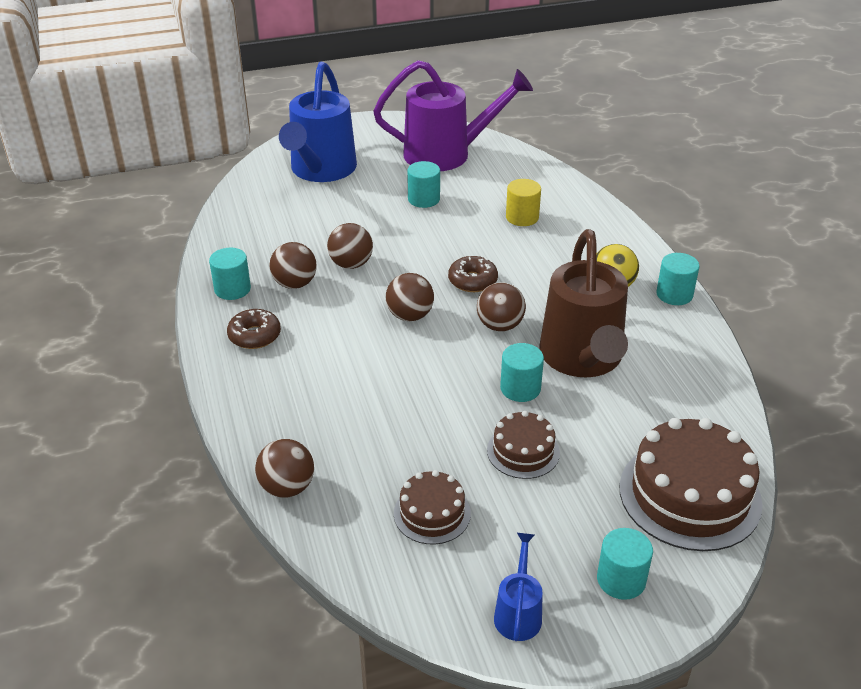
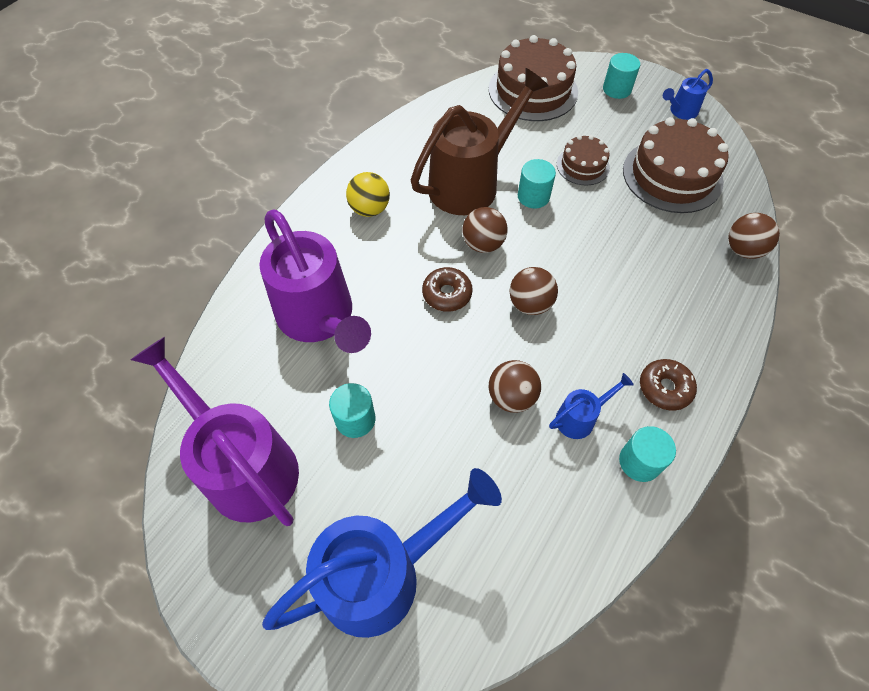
camera: 130 degrees left, 20 degrees up
(295, 284) = (580, 417): brown ball -> blue watering can
(432, 513) = (672, 175): brown cake -> brown cake, size x1.84
(522, 217) = (320, 319): yellow cylinder -> purple watering can
(674, 294) = (348, 172): turquoise cylinder -> none

